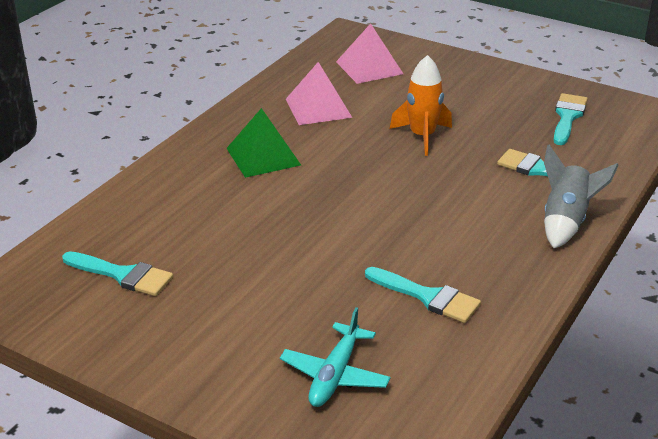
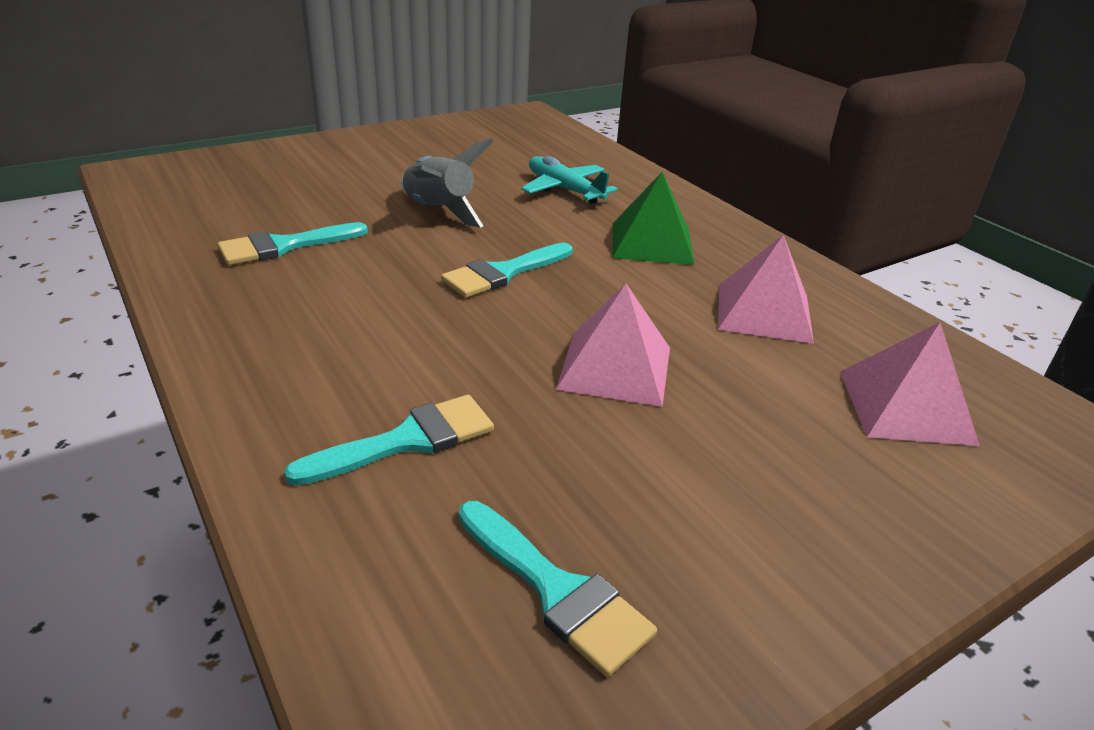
camera: 115 degrees right, 0 degrees up
(123, 275) = (502, 147): turquoise brush -> turquoise brush (503, 273)
(335, 375) = (263, 181): turquoise plane -> turquoise plane (564, 189)
(422, 136) = (615, 367): orange rocket -> pink pyramid
(566, 222) = (263, 395): grey rocket -> grey rocket (439, 211)

